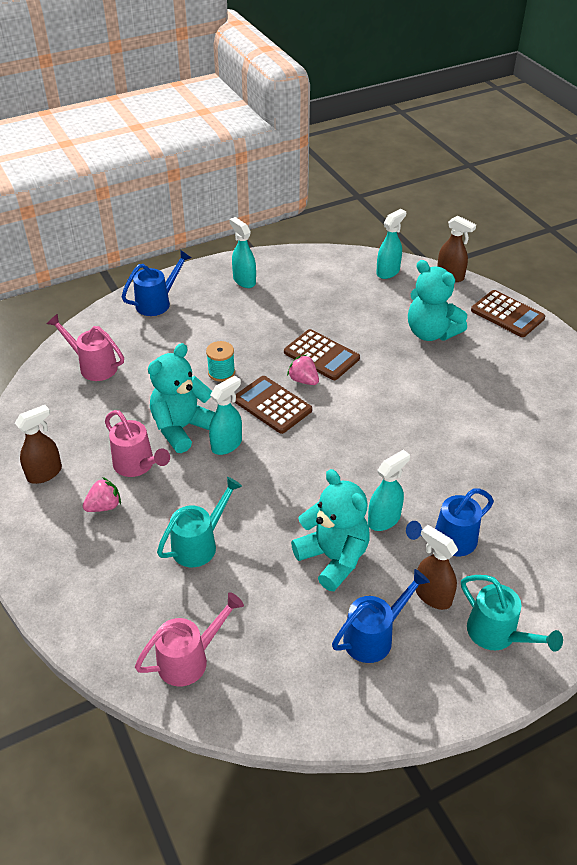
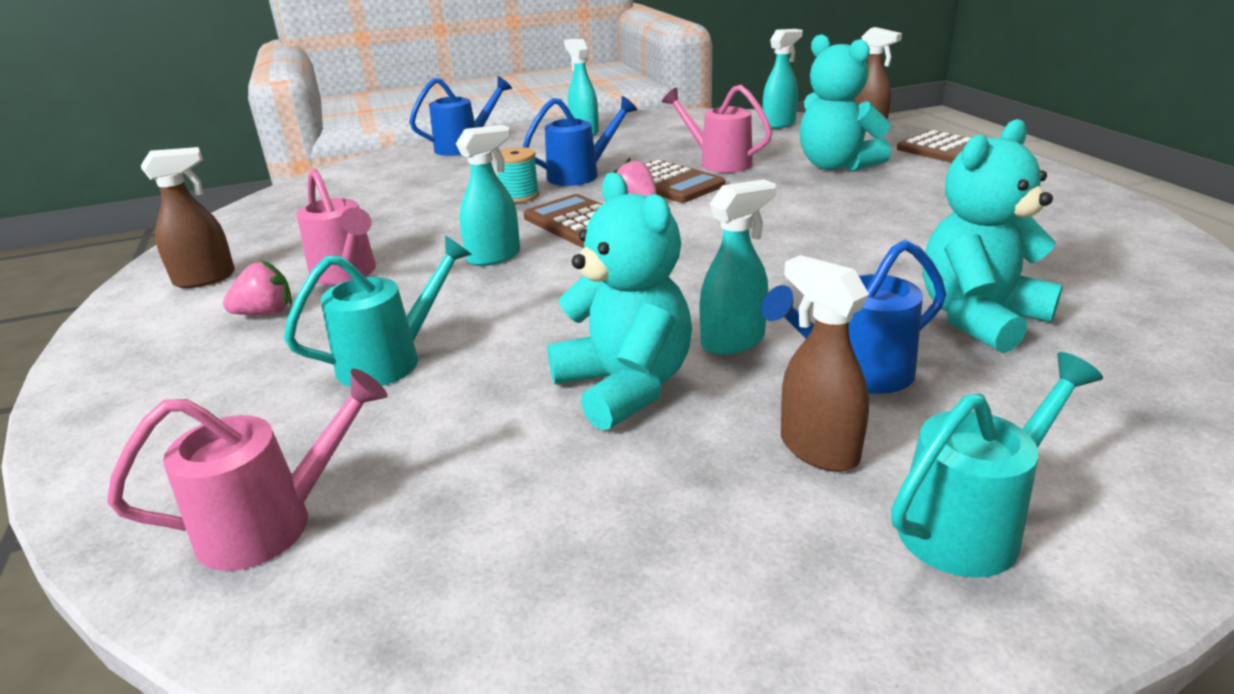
camera: 10 degrees right, 15 degrees down
(93, 366) = (348, 191): pink watering can -> pink watering can (718, 163)
(182, 428) = (436, 241): turquoise teddy bear -> turquoise teddy bear (978, 318)
(374, 636) = (679, 509): blue watering can -> blue watering can (580, 175)
(498, 635) = (970, 524): turquoise watering can -> turquoise watering can turned 90 degrees counterclockwise

